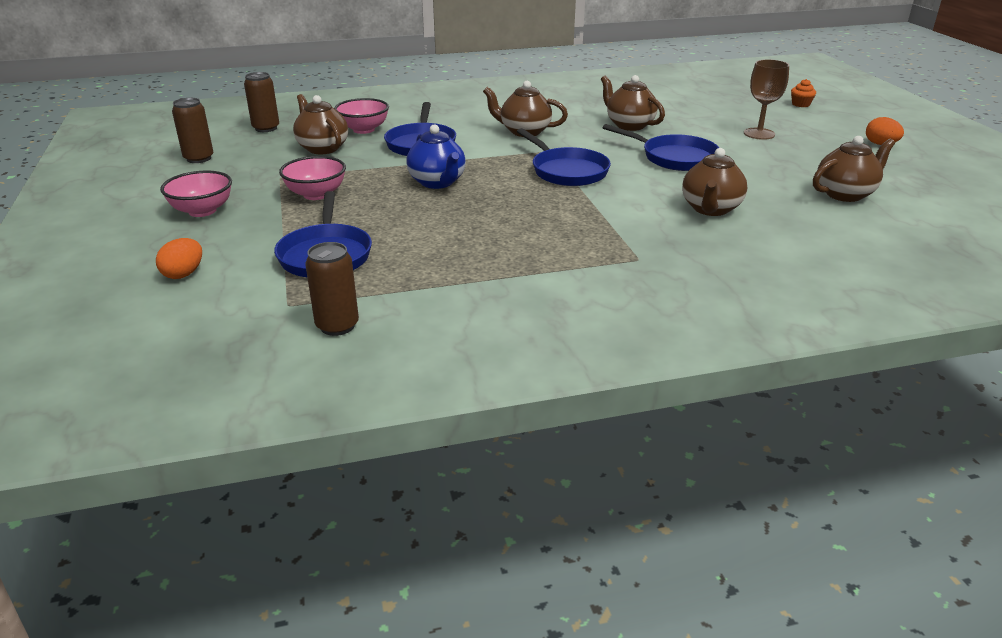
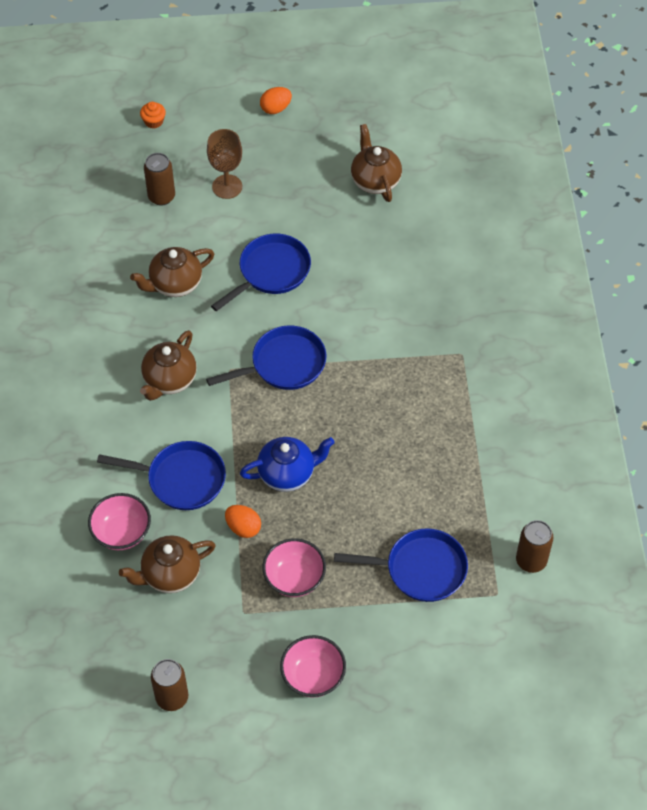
camera: 80 degrees left, 25 degrees up
(184, 274) = (437, 675): orange egg -> orange egg (243, 527)
(266, 128) = (89, 635): brown can -> brown can (161, 197)
(710, 209) = (385, 280): brown teapot -> none

